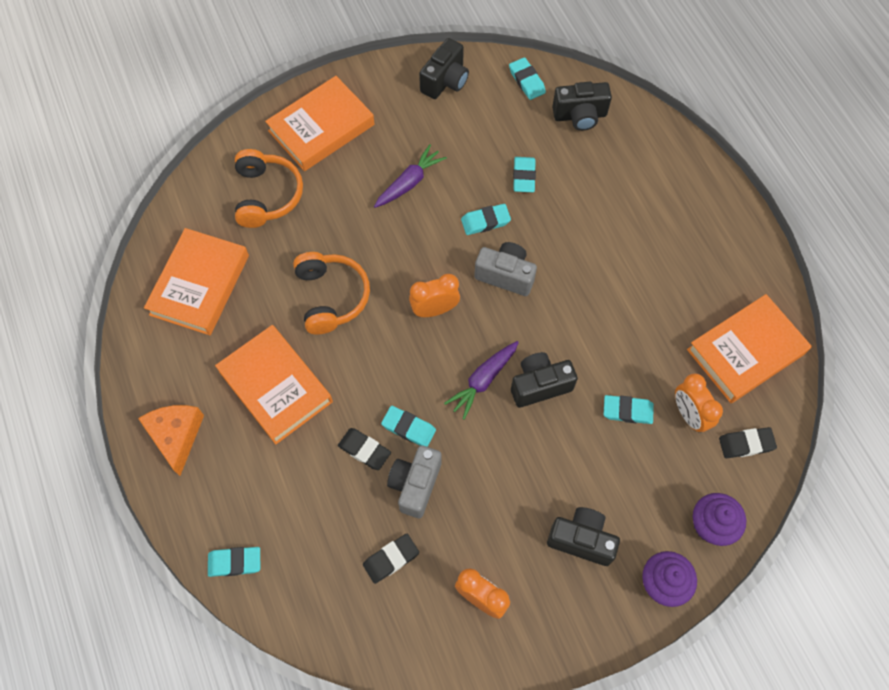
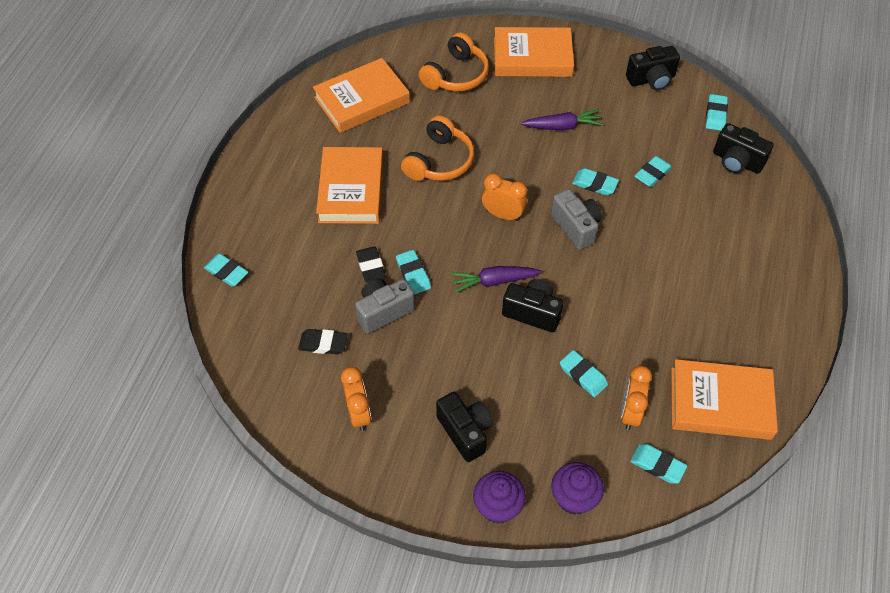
camera: 40 degrees right, 10 degrees down
(176, 436) = (263, 176): orange cheese -> none
(746, 444) = (657, 465): black eraser -> turquoise eraser

